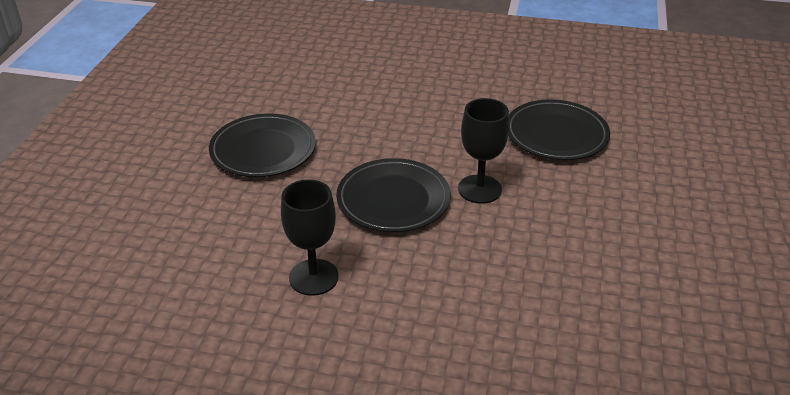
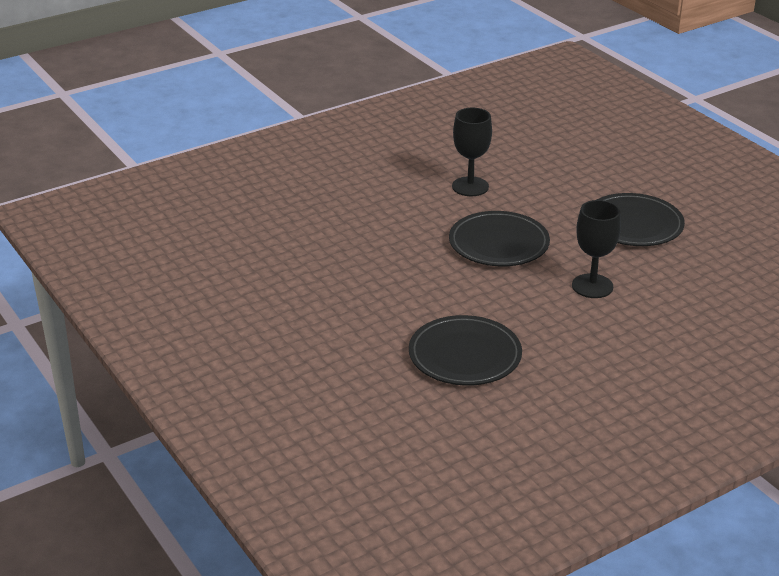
camera: 135 degrees right, 5 degrees down
(479, 189) = (457, 281): black goblet -> black goblet (592, 286)

